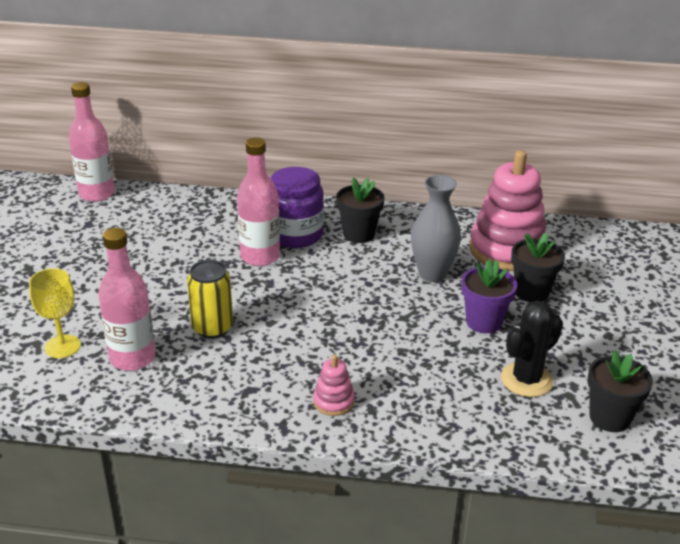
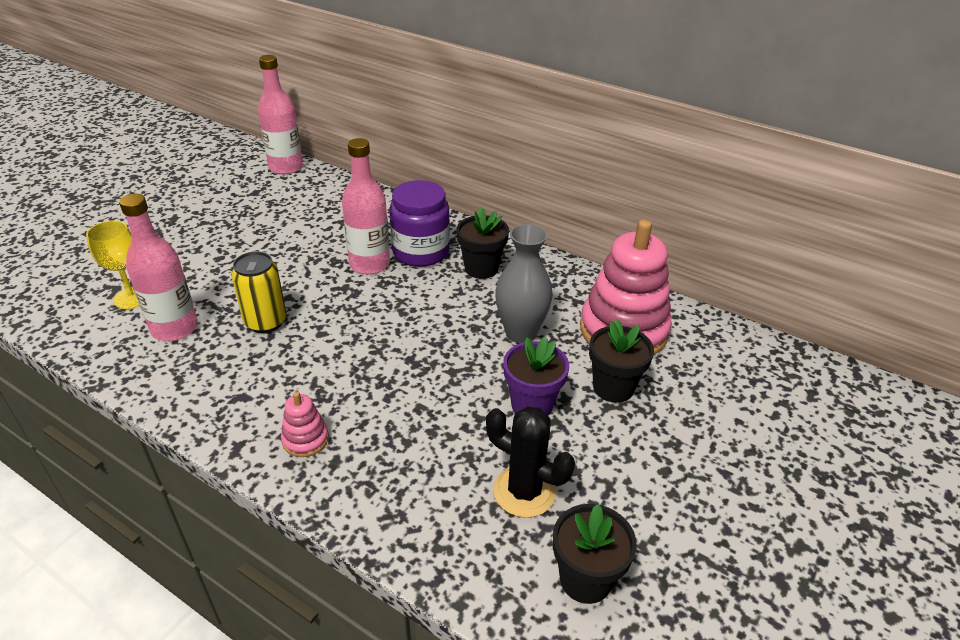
camera: 25 degrees right, 5 degrees up
(526, 380) = (524, 491): black cactus -> black cactus turned 45 degrees clockwise

